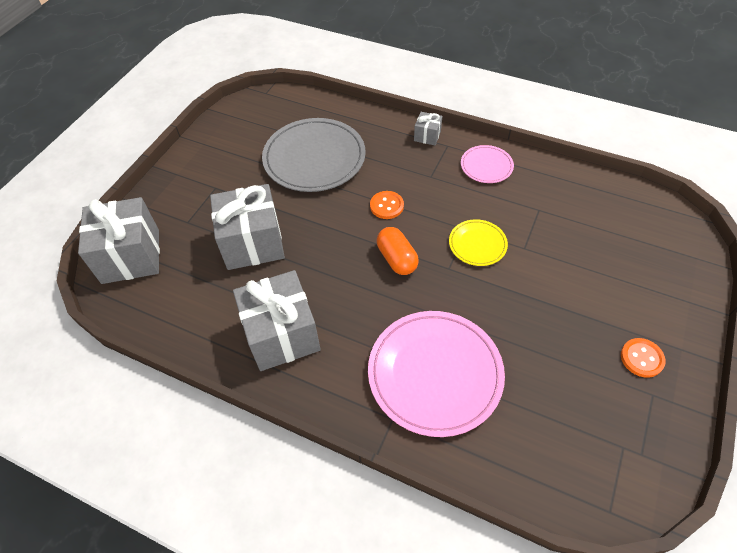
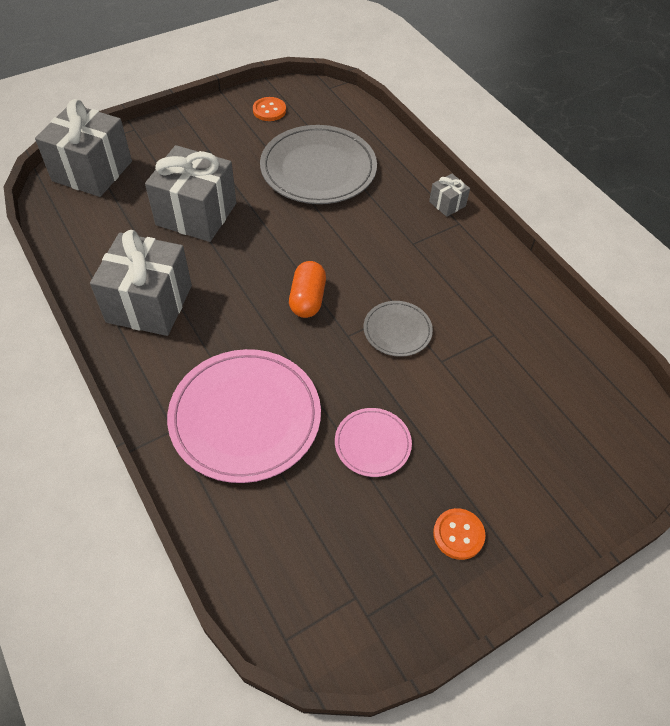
camera: 30 degrees right, 0 degrees up
(386, 206) = (344, 247): orange button -> orange button (269, 110)
(477, 244) = (397, 330): yellow plate -> grey plate
(486, 166) = (480, 263): pink plate -> pink plate (372, 443)

